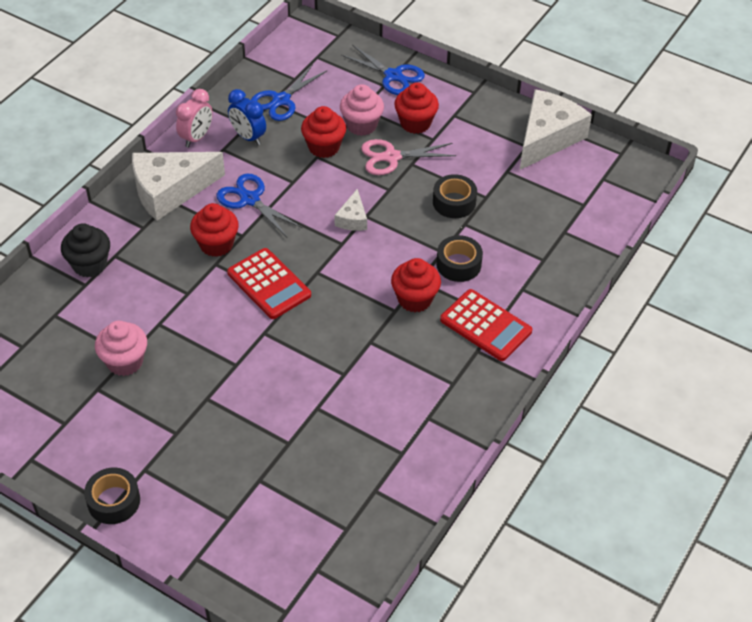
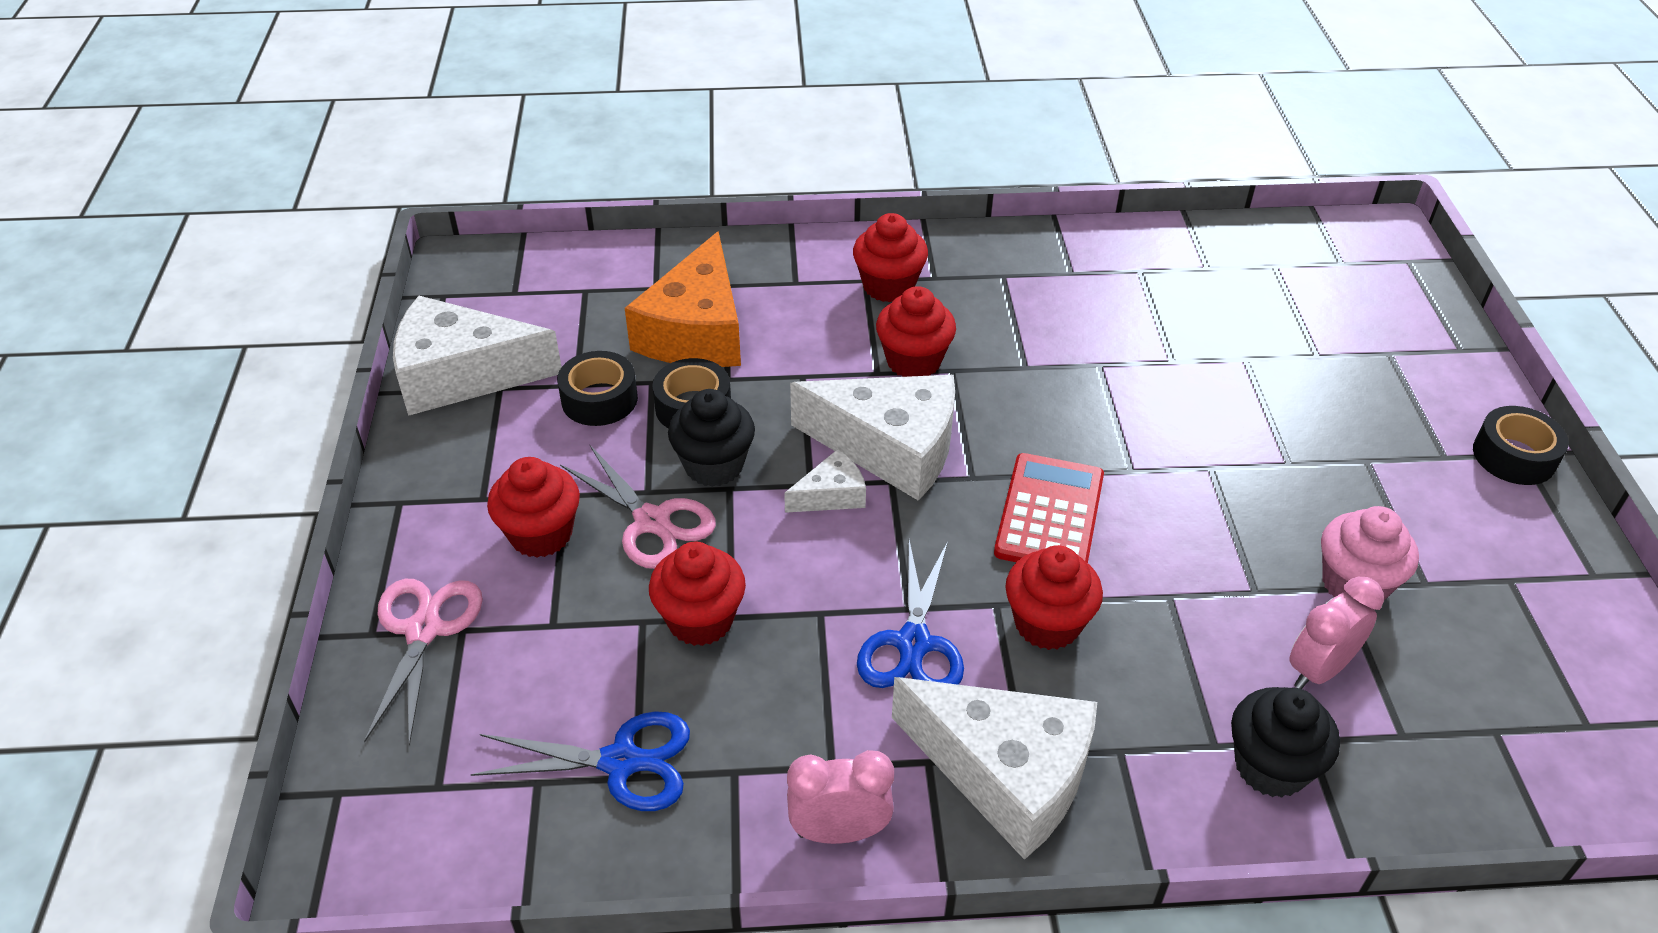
camera: 125 degrees left, 5 degrees down
(105, 313) = (1318, 669): none -> pink clock
(248, 137) = (767, 747): blue clock -> none
(361, 125) = (601, 601): pink cupcake -> none
(362, 255) = (890, 447): none -> white cheese
(393, 76) = (423, 630): blue scissors -> pink scissors
(407, 191) = (714, 465): none -> black cupcake
(458, 264) = (810, 351): black tape -> black tape (599, 399)
(485, 326) = (888, 286): red calculator -> red cupcake
(512, 230) = (696, 331): none -> orange cheese

